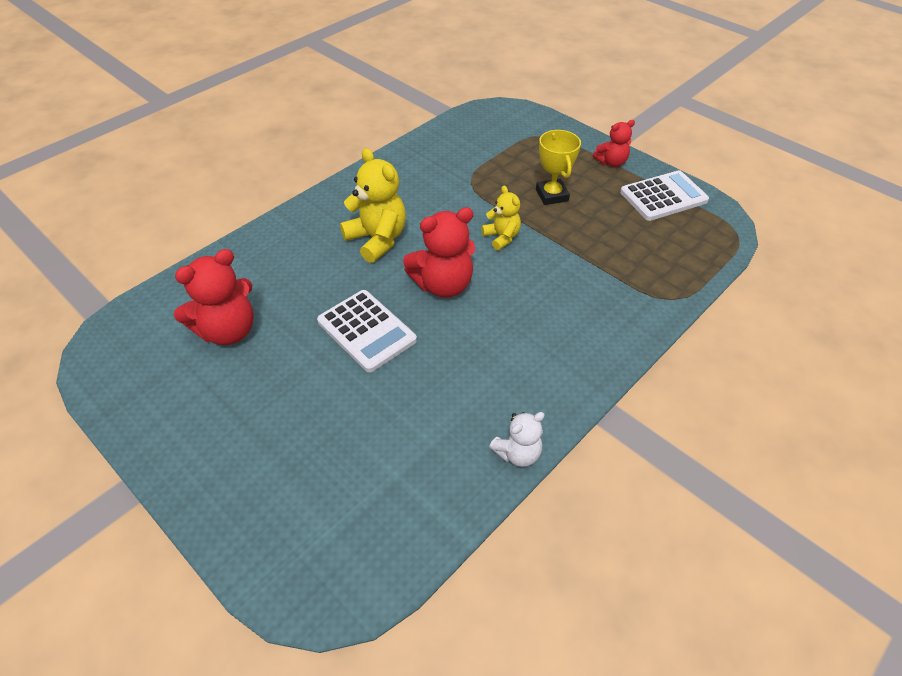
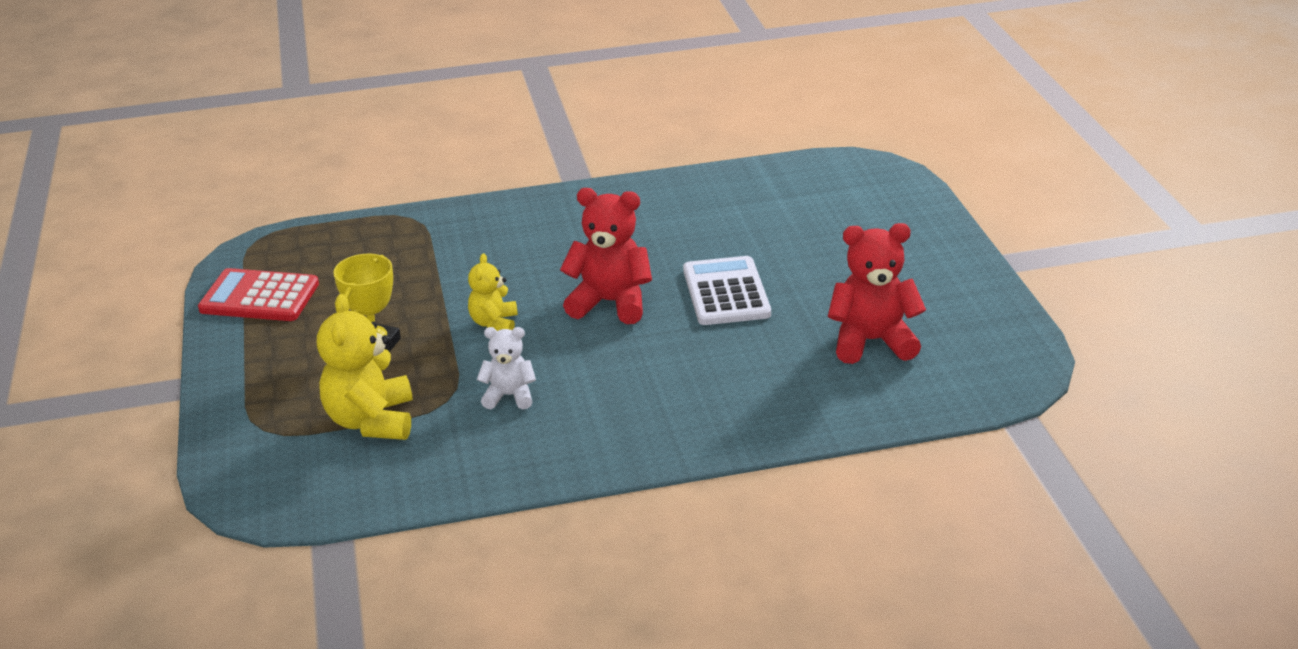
camera: 145 degrees left, 15 degrees down
(377, 239) = (637, 373): yellow teddy bear -> yellow teddy bear (371, 421)
(517, 453) = (674, 181): white teddy bear -> white teddy bear (509, 396)
(611, 162) = (244, 356): red teddy bear -> none
(663, 196) = (259, 297): white calculator -> red calculator

